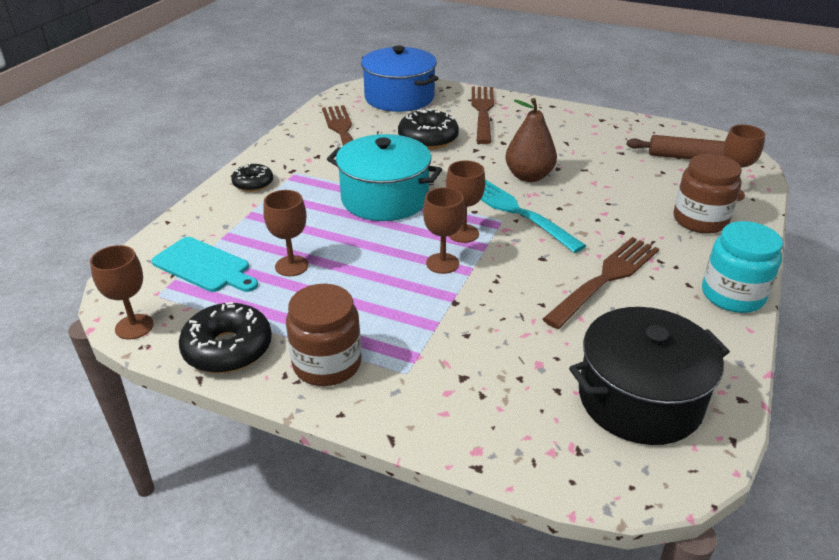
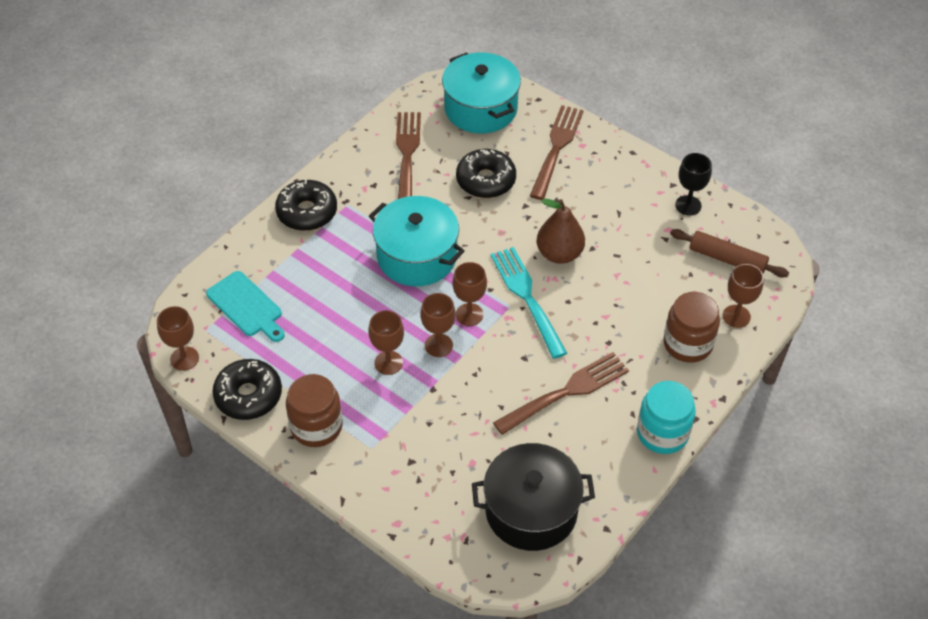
camera: 15 degrees right, 15 degrees up
(253, 183) = (307, 212): black donut -> black donut, size x1.63
(291, 266) = (315, 321): brown goblet -> brown goblet (388, 363)
(399, 97) = (480, 108): blue pot -> turquoise pot
(625, 130) = (688, 205): none -> black goblet

